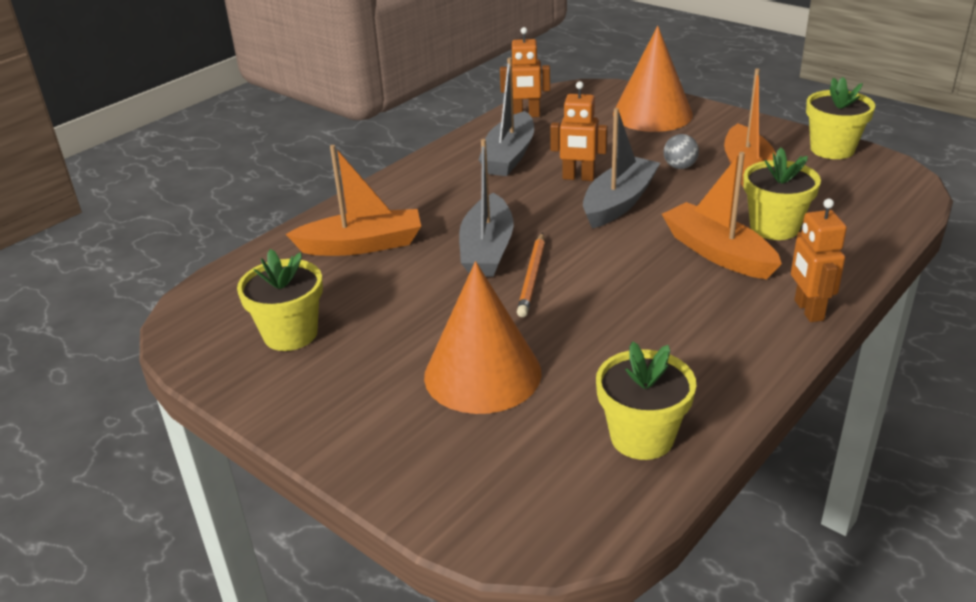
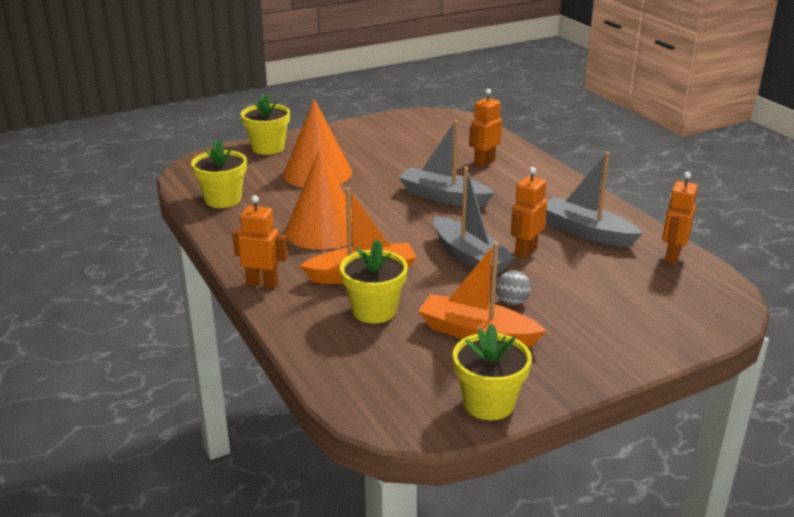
camera: 110 degrees right, 5 degrees down
(290, 334) = (404, 136): yellow flower pot -> yellow flower pot (268, 148)
(362, 245) = (484, 162): orange boat -> orange robot
(532, 277) = (396, 204): orange pencil -> none
(652, 114) = (641, 324): orange cone -> orange cone (323, 230)

